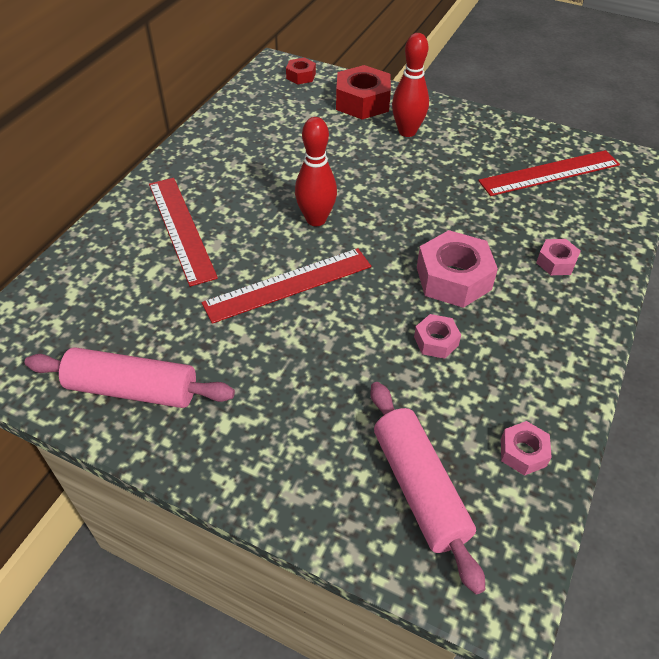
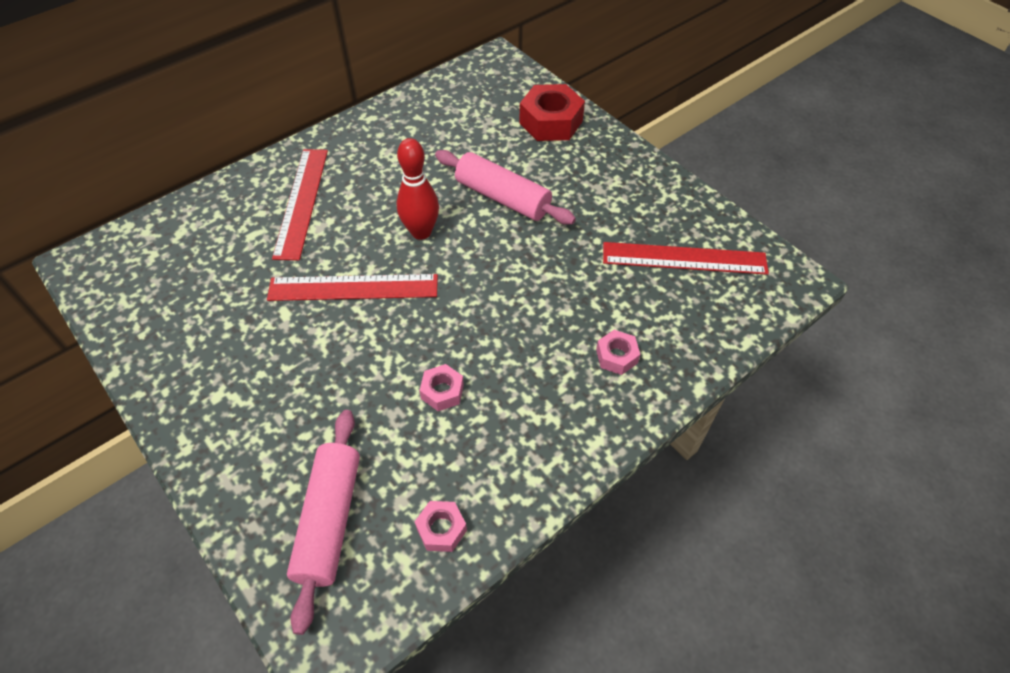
camera: 25 degrees right, 5 degrees up
(132, 389) = (170, 336): pink rolling pin -> pink rolling pin (502, 198)
(301, 76) = (511, 77): red nut -> none
(407, 131) = (571, 167): red bowling pin -> none
(453, 278) = (504, 336): pink nut -> none

